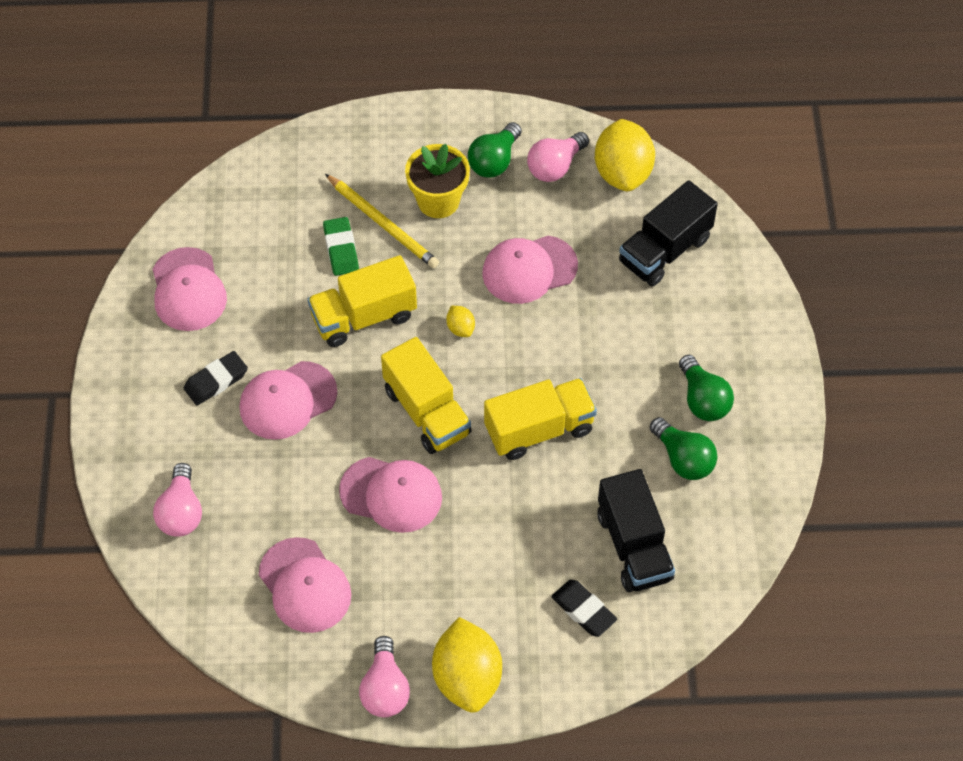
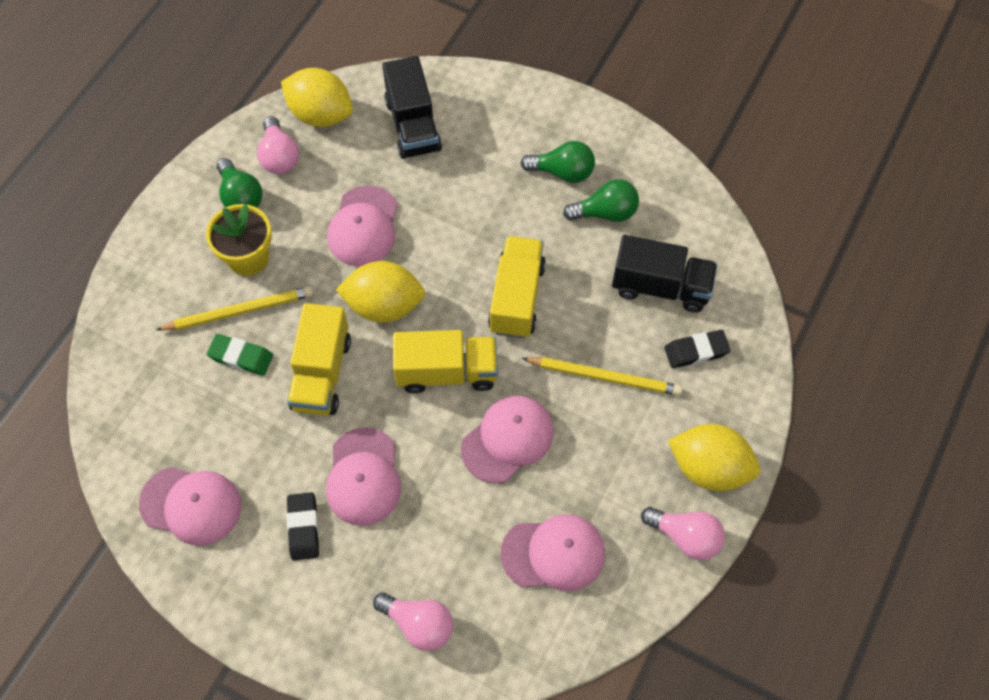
camera: 60 degrees left, 5 degrees up
(460, 328) = (384, 305): yellow lemon -> yellow lemon, size x2.27
(504, 543) = (604, 377): none -> yellow pencil

